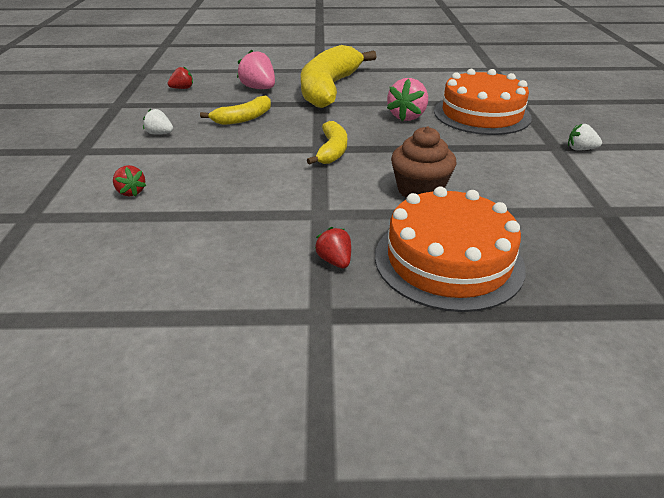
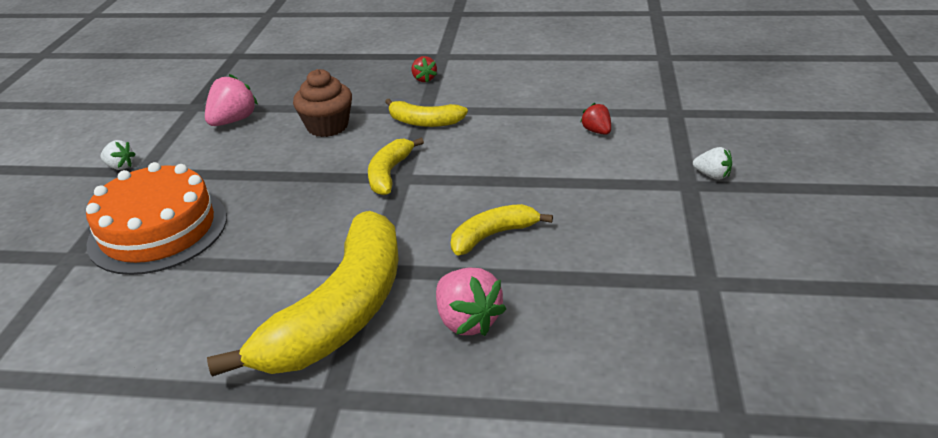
camera: 170 degrees left, 0 degrees up
(160, 133) = (603, 209): white strawberry -> white strawberry (712, 175)
(182, 88) = (613, 329): red strawberry -> none
(315, 197) = (424, 122): none -> yellow banana
(407, 116) = (262, 229): pink strawberry -> pink strawberry (233, 121)
(448, 260) = (347, 78): orange cake -> none

